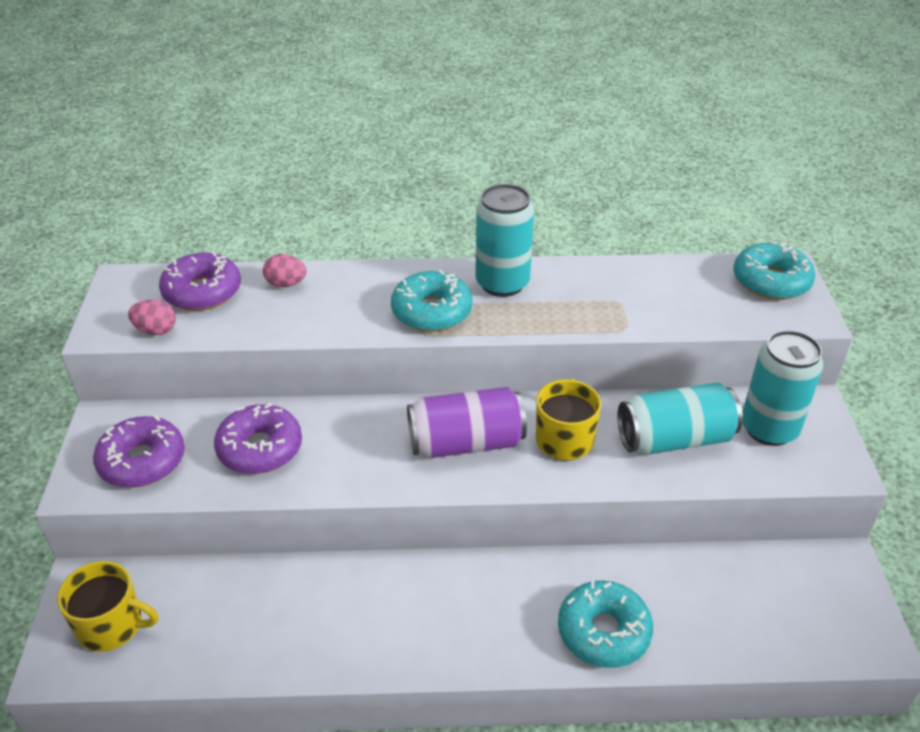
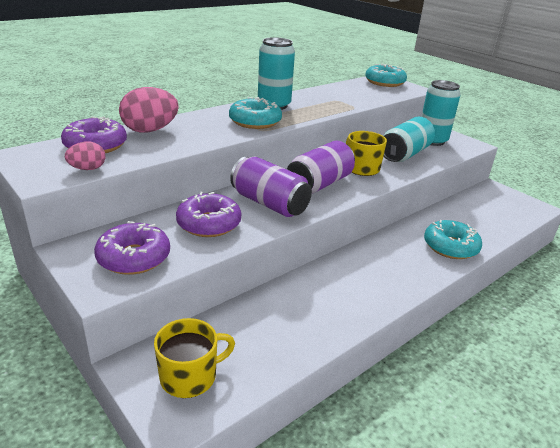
camera: 40 degrees left, 10 degrees down
(286, 284) = (150, 130): pink egg -> pink egg, size x1.81
(361, 448) = (269, 203): none -> purple can

